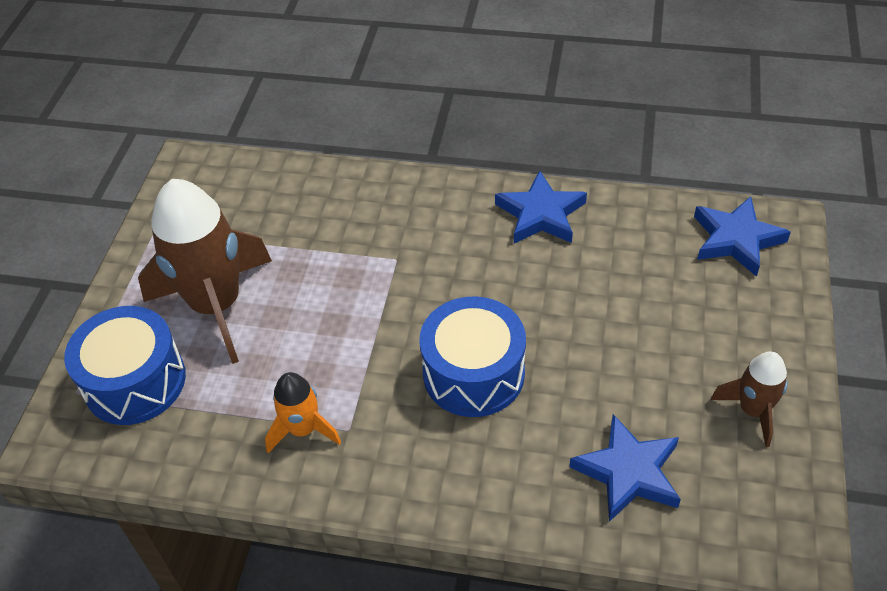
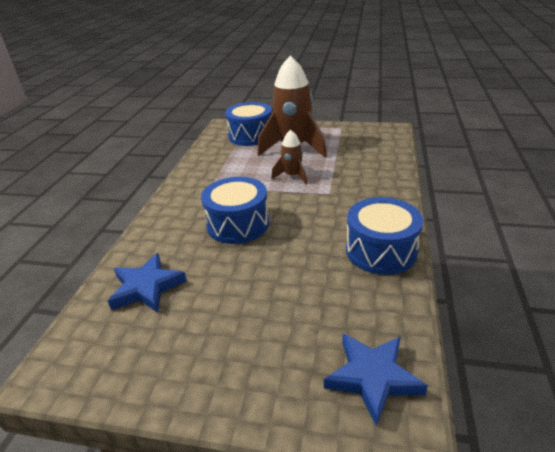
camera: 90 degrees right, 15 degrees down
(303, 429) = (214, 175): orange rocket -> none
(541, 214) = (381, 250): blue star -> blue drum
(753, 410) = (173, 363): brown rocket -> brown rocket (292, 176)

